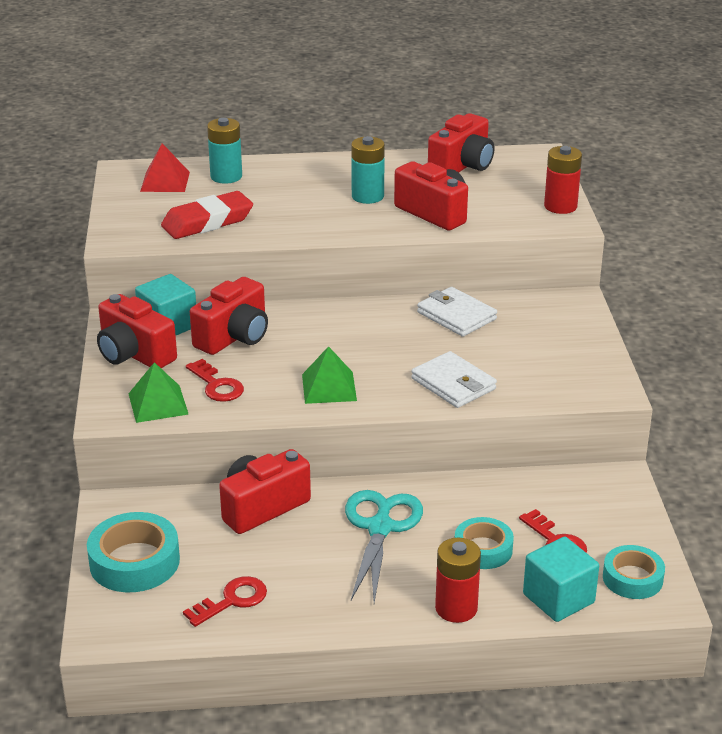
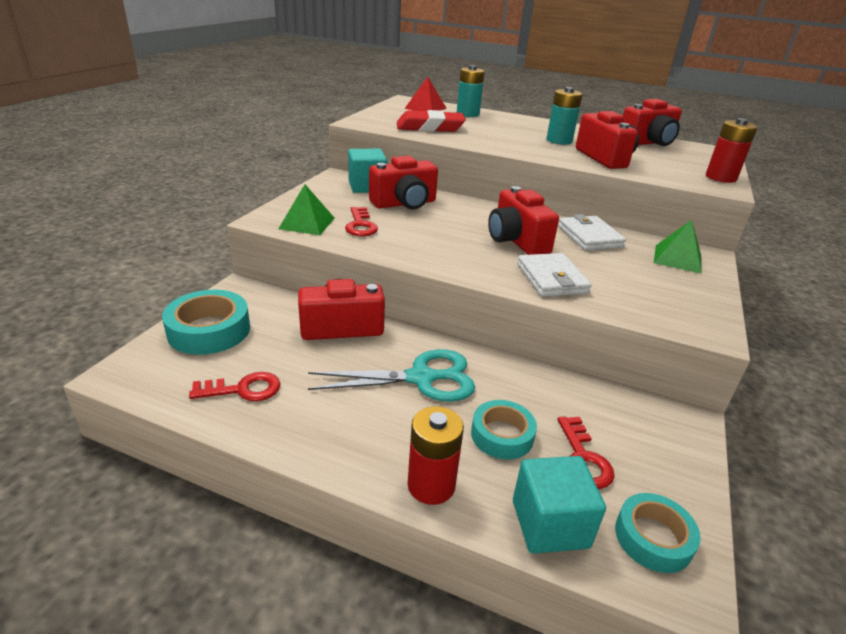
camera: 25 degrees right, 0 degrees up
(134, 354) = (326, 194): red camera -> red camera (516, 241)
(329, 387) = (443, 250): green pyramid -> green pyramid (677, 258)
(380, 528) = (421, 378): turquoise scissors -> turquoise scissors turned 45 degrees clockwise

